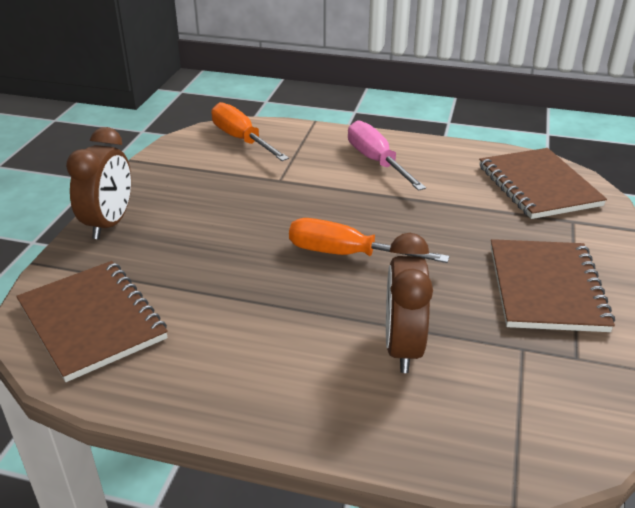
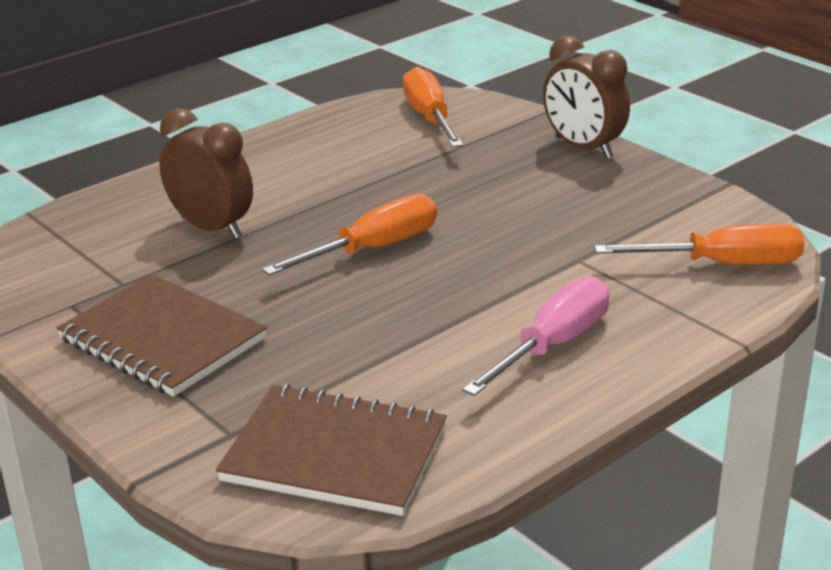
camera: 125 degrees right, 5 degrees down
(92, 321) = (429, 118): brown notebook -> orange screwdriver
(376, 161) = (553, 345): pink screwdriver -> pink screwdriver turned 60 degrees counterclockwise

